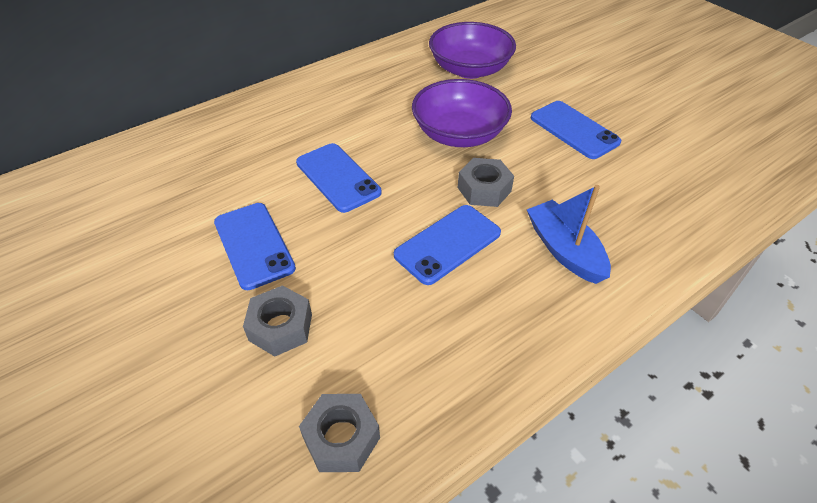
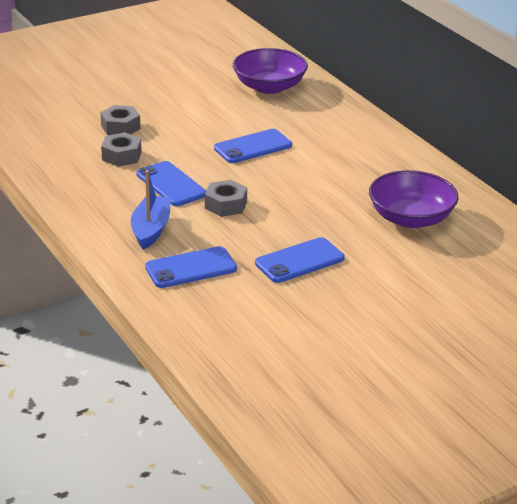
camera: 95 degrees right, 15 degrees down
(254, 245) = (190, 118): blue phone -> blue phone (191, 268)
(341, 438) = (43, 143): grey nut -> grey nut (121, 156)
(459, 134) = (301, 201): purple bowl -> purple bowl (269, 87)
(564, 250) = (151, 229): blue boat -> blue boat turned 60 degrees counterclockwise

